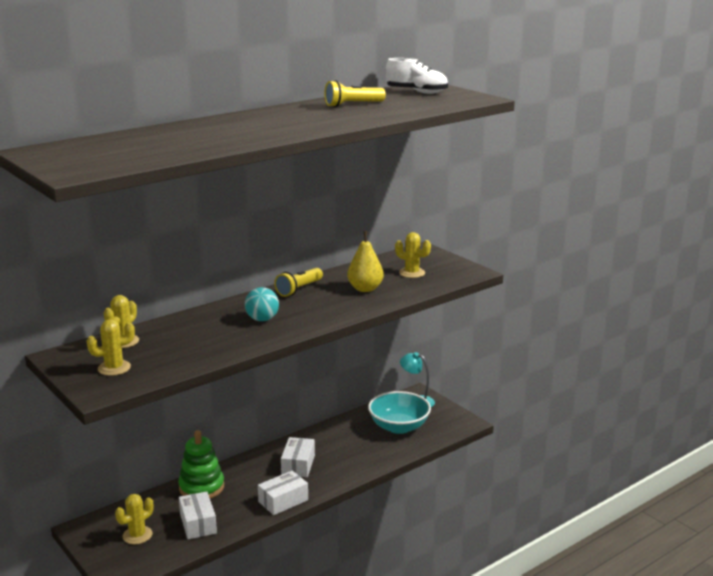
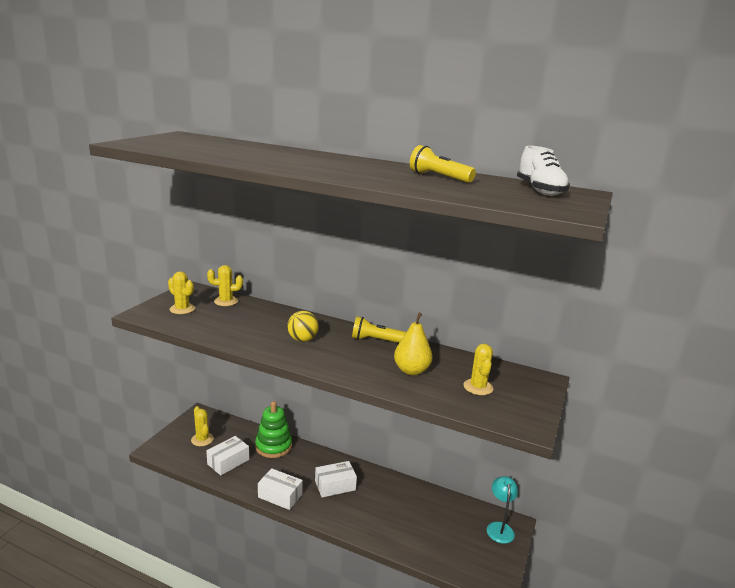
camera: 60 degrees right, 0 degrees up
(137, 535) = (202, 439): yellow cactus -> yellow cactus turned 45 degrees clockwise
(262, 319) = (302, 339): turquoise ball -> yellow ball
(399, 427) = (443, 530): turquoise bowl -> none

